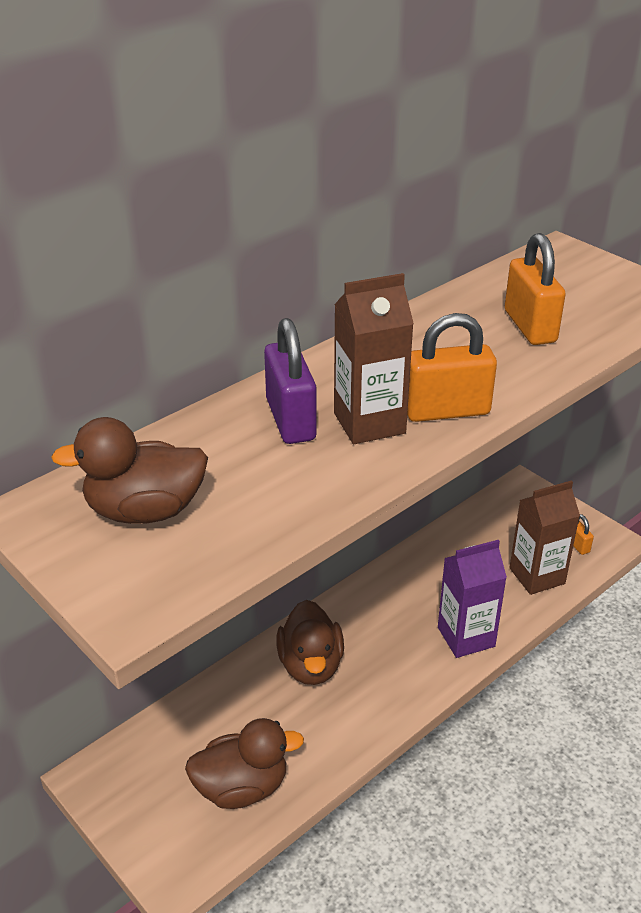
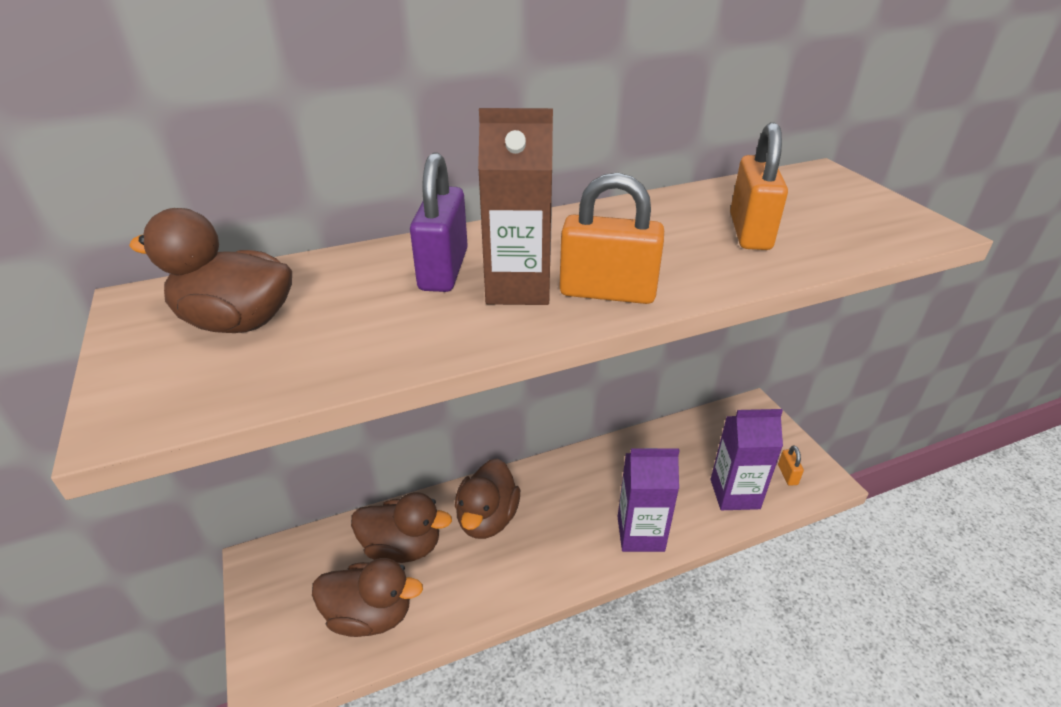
camera: 20 degrees right, 0 degrees up
(238, 717) = (402, 547): none -> brown duck
(537, 576) = (734, 494): brown carton -> purple carton

